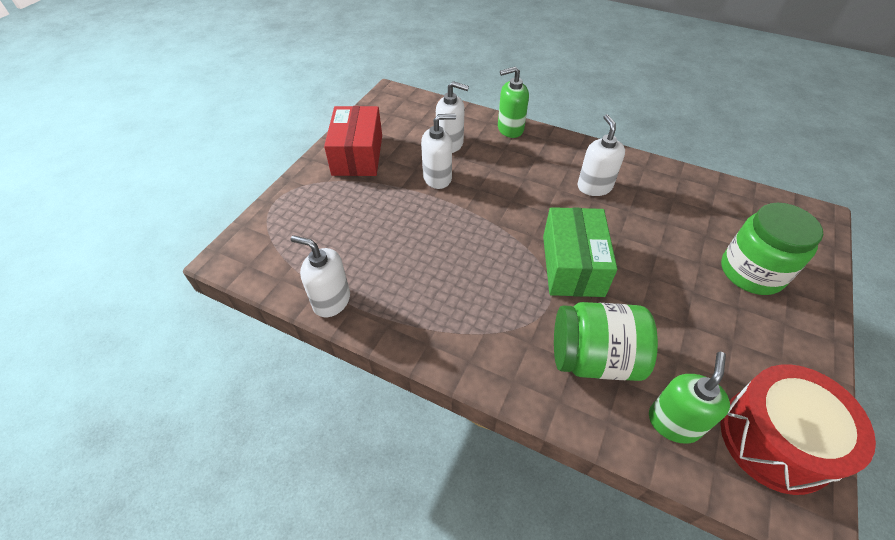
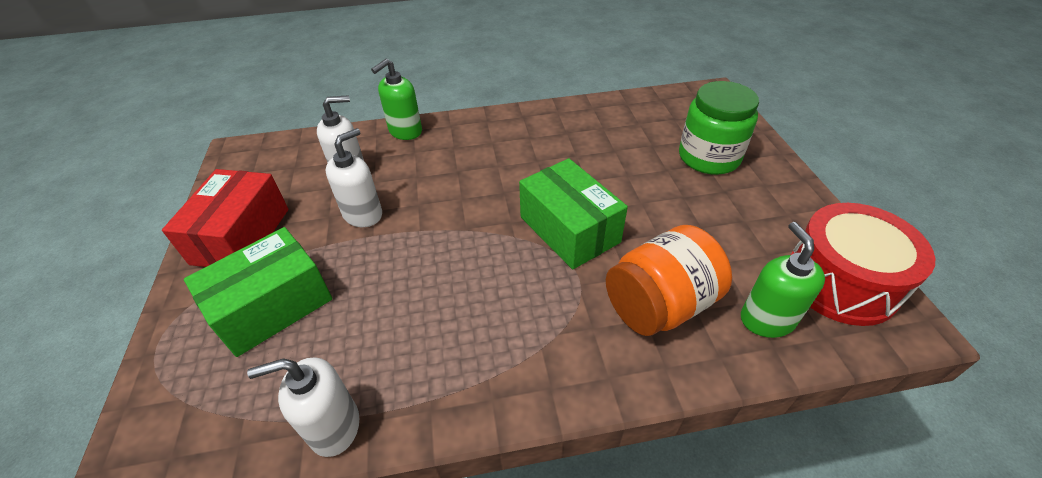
camera: 35 degrees left, 5 degrees down
(346, 210) = (272, 306): none -> green box
(357, 155) = (241, 236): red box -> red box turned 45 degrees clockwise
(594, 187) = (529, 148): white soap dispenser -> none
(594, 358) = (659, 305): green jar -> orange jar

